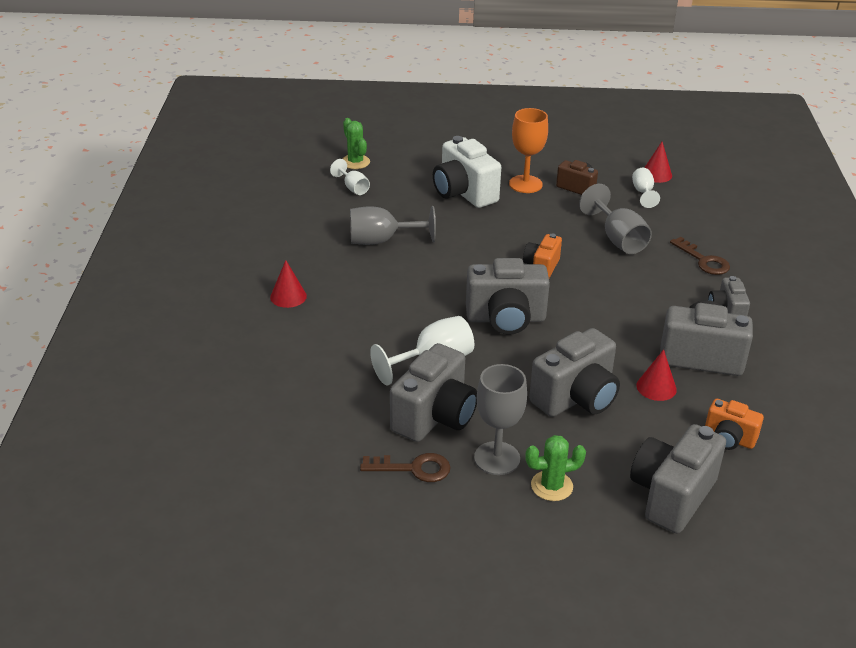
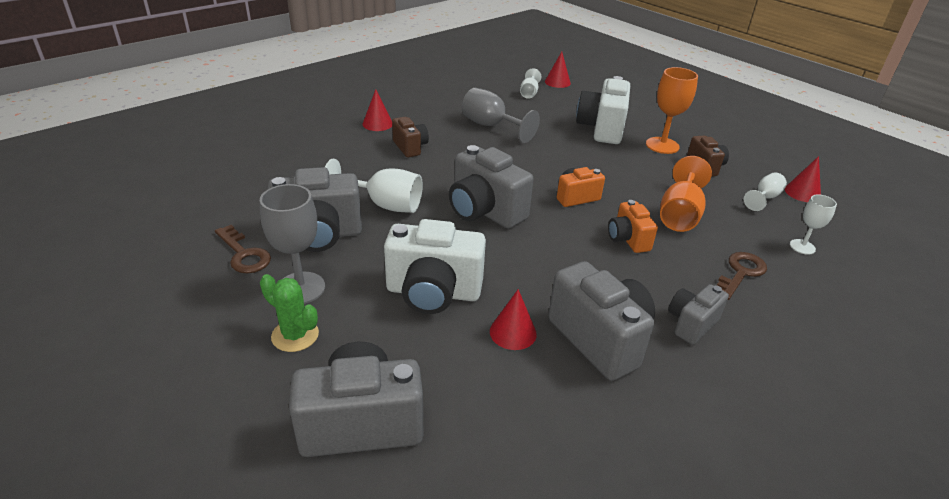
camera: 45 degrees right, 0 degrees up
(355, 162) = (557, 82): green cactus -> red cone
(358, 301) = (410, 147): none -> brown camera
(576, 398) = (433, 292): grey camera -> white camera
(618, 239) = (679, 215): grey goblet -> orange goblet
(703, 260) = (740, 273): brown key -> brown key turned 150 degrees counterclockwise
(707, 219) = (802, 247): none -> white goblet
(728, 439) = (500, 422): orange camera -> orange camera (628, 239)

